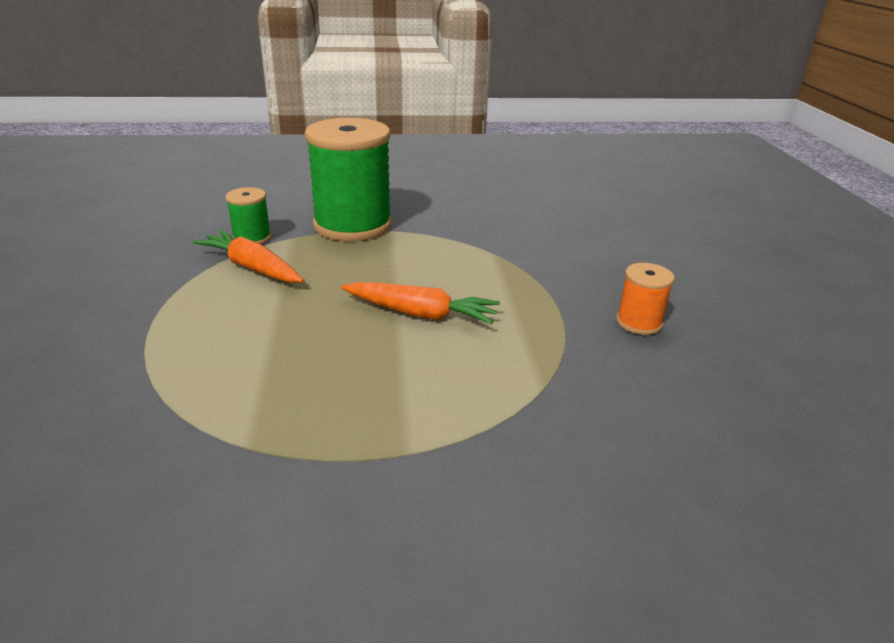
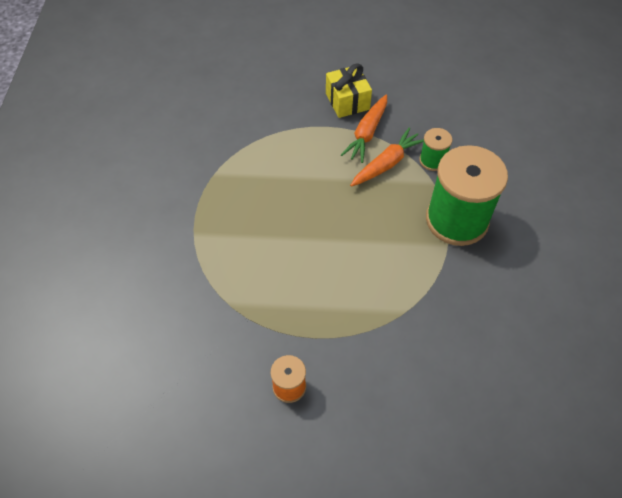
camera: 100 degrees right, 25 degrees up
(98, 303) = (347, 101): none -> yellow gift
(421, 314) = (318, 252): orange carrot -> orange carrot (367, 133)

